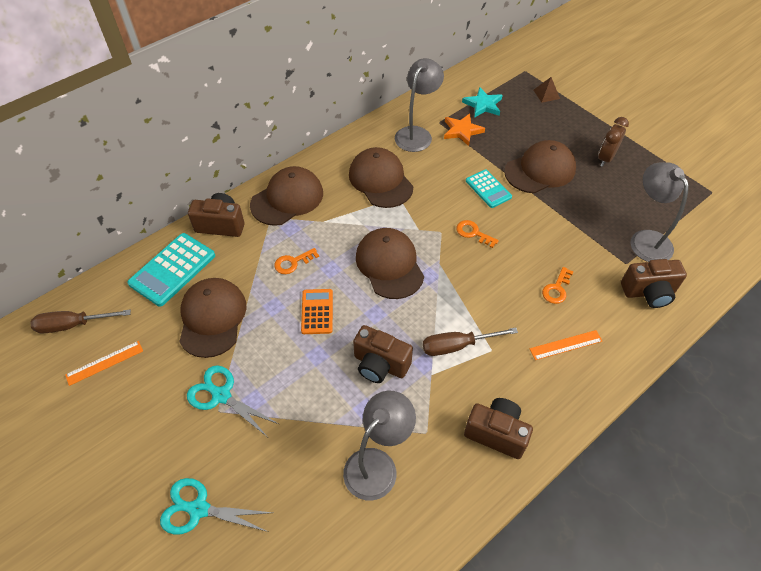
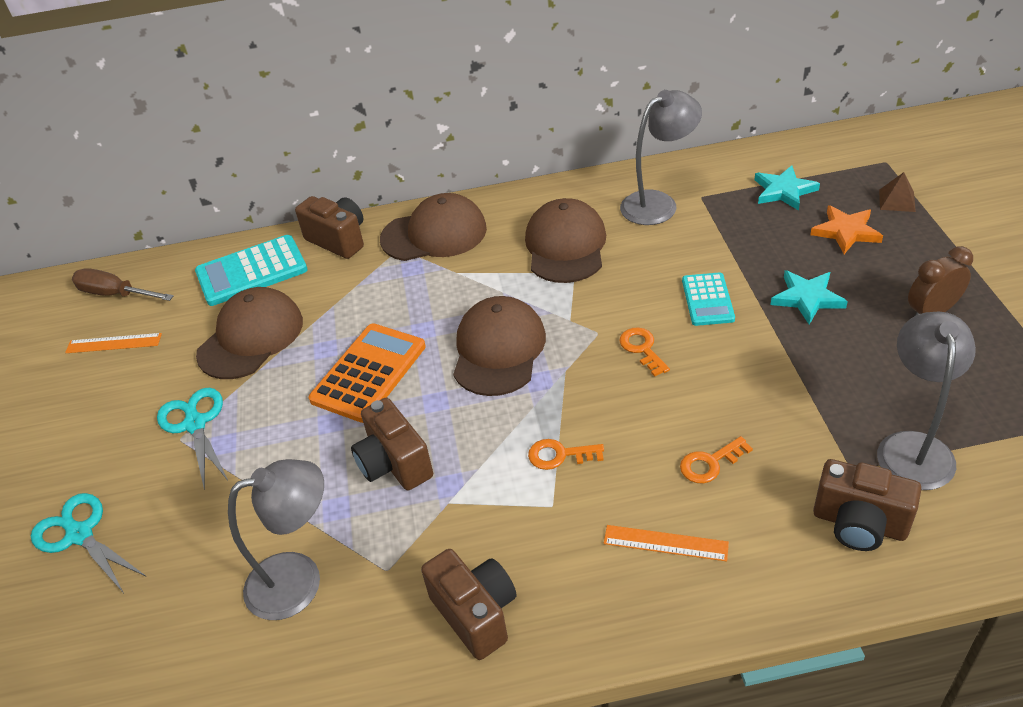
camera: 35 degrees right, 10 degrees down
(293, 262) = (385, 308): orange key -> orange key (560, 455)
(317, 311) = (369, 373): orange calculator -> orange calculator, size x1.60
(457, 346) = (509, 481): brown screwdriver -> none
(462, 131) = (726, 216): orange star -> orange star (846, 232)
(540, 170) = (807, 298): brown cap -> turquoise star

